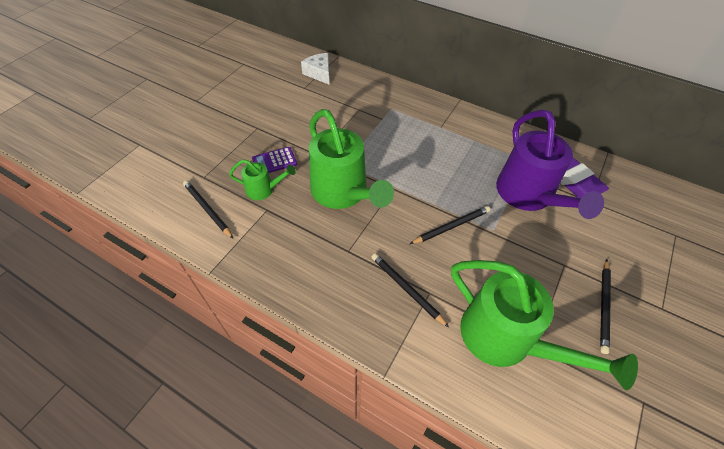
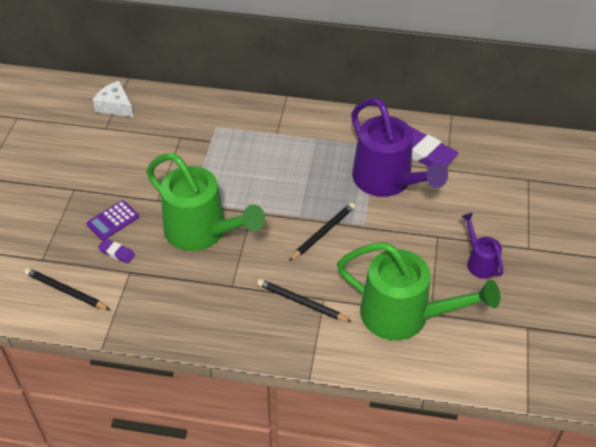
camera: 20 degrees left, 5 degrees down
(264, 189) = (117, 253): green watering can -> purple eraser
(603, 306) = (479, 262): black pencil -> purple watering can

